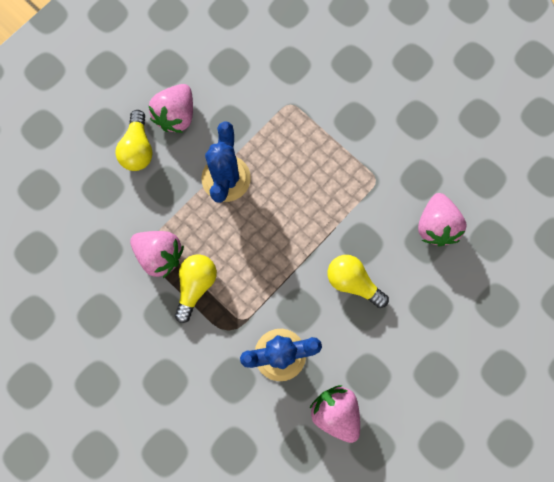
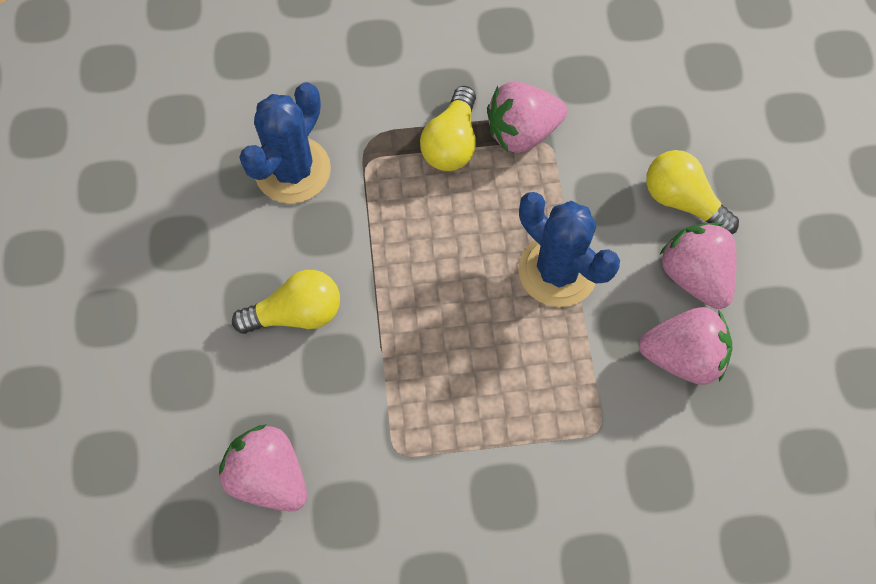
camera: 130 degrees right, 10 degrees down
(196, 286) = (451, 143): yellow light bulb -> yellow light bulb turned 45 degrees clockwise
(335, 412) = (177, 178): pink strawberry -> pink strawberry (682, 356)

